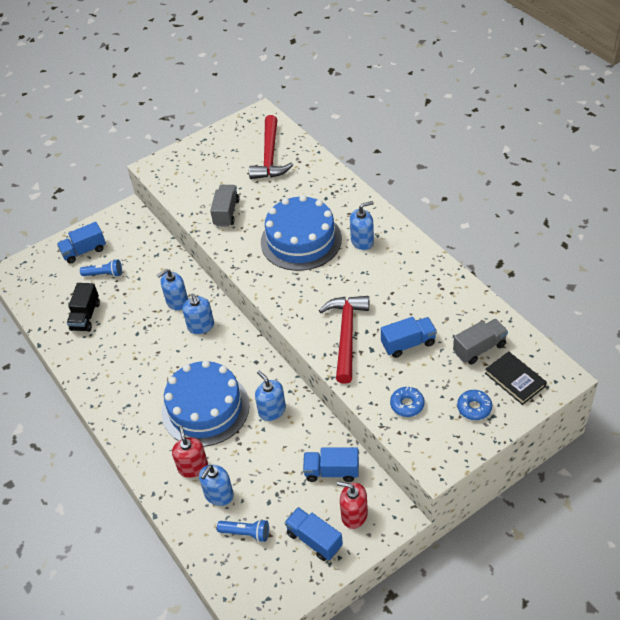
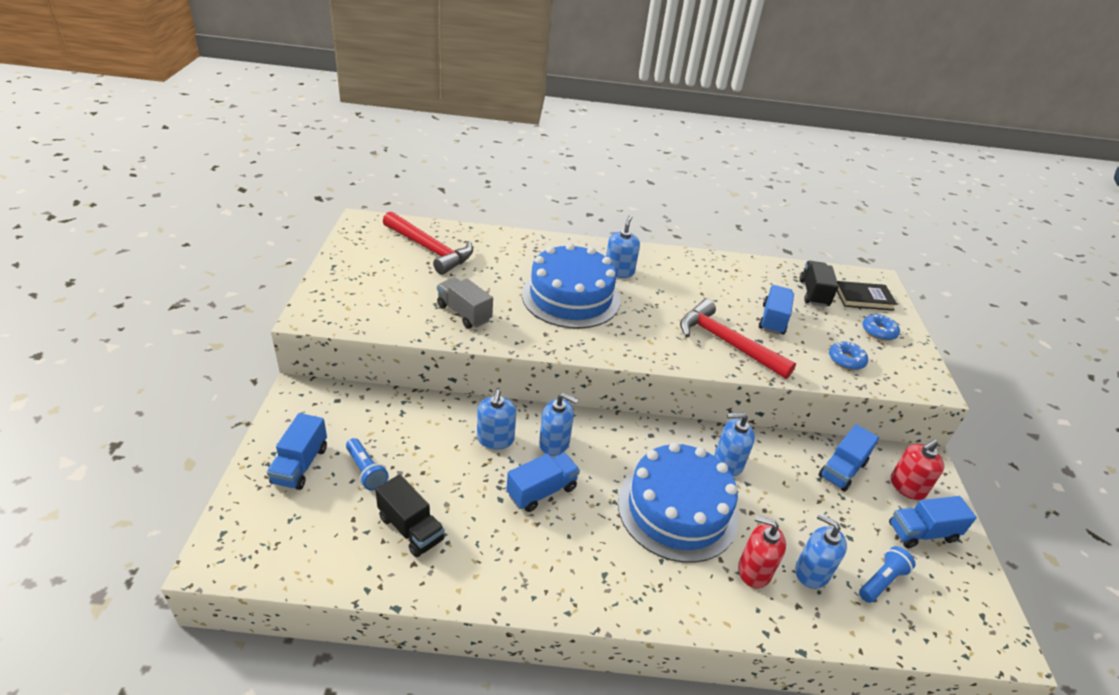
camera: 60 degrees left, 10 degrees down
(104, 274) = (366, 471): blue flashlight -> blue flashlight turned 105 degrees clockwise
(159, 345) = (542, 491): none -> blue truck
(219, 495) = (811, 572): blue soap dispenser -> blue soap dispenser turned 150 degrees clockwise
(479, 348) = (813, 293): grey truck -> black truck

